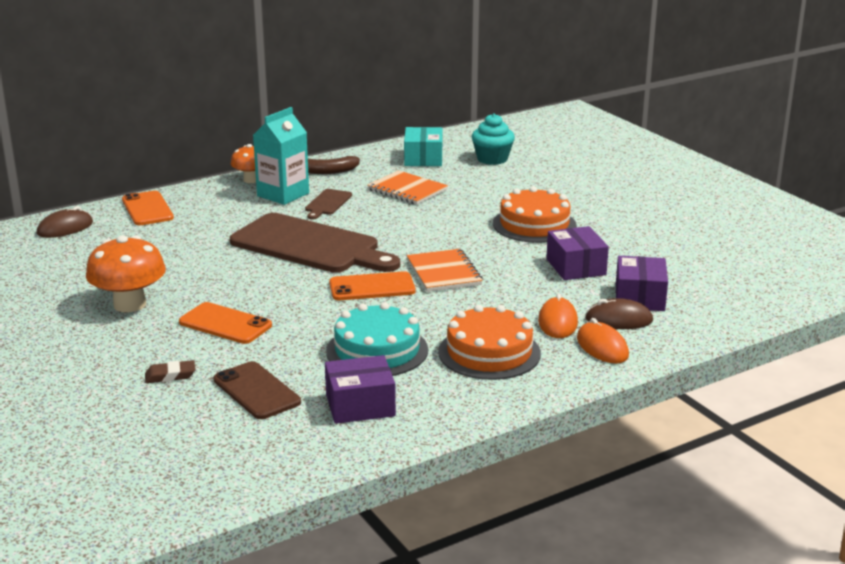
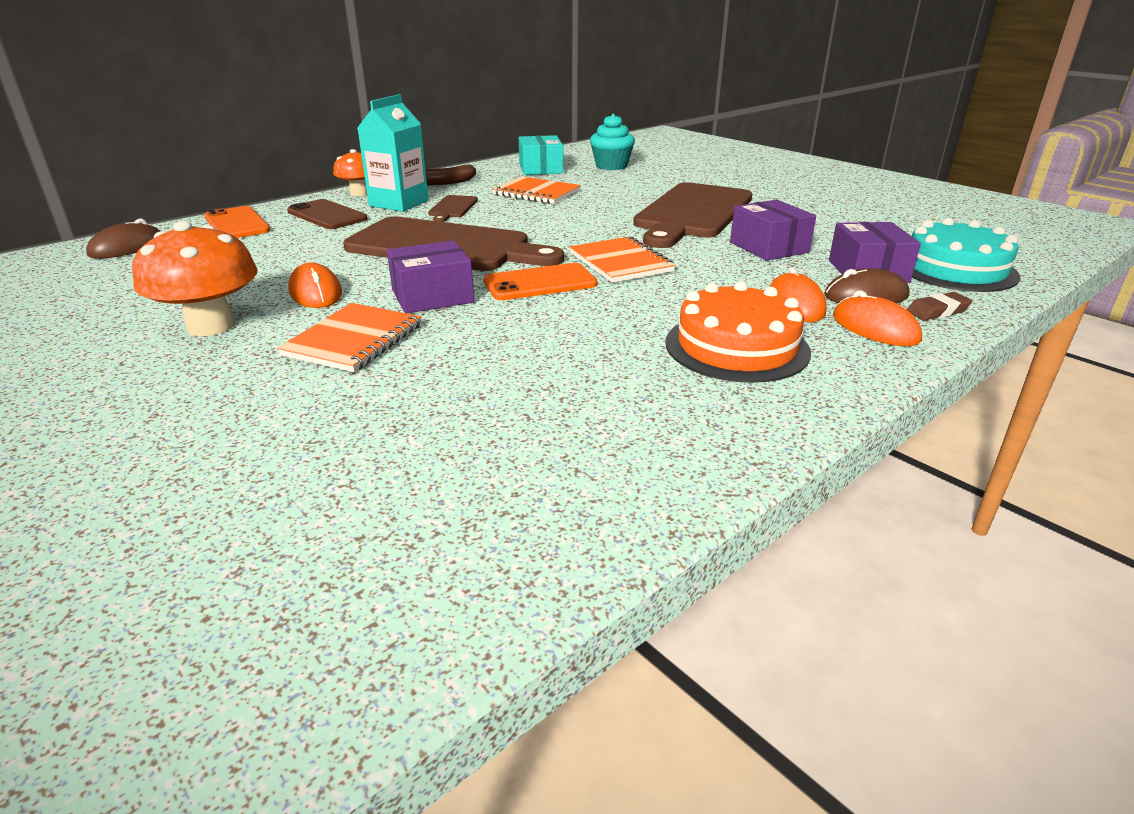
camera: 10 degrees left, 5 degrees up
(170, 376) = (276, 421): brown eraser -> brown eraser (937, 311)
(203, 282) = (315, 292): none -> orange mouse
(225, 324) = (354, 340): orange phone -> orange notebook
(256, 391) = (422, 432): brown phone -> brown phone (327, 215)
(360, 405) = (595, 439): purple box -> purple box (432, 296)
(377, 350) = (582, 357): turquoise cake -> turquoise cake (955, 269)
(534, 224) = (692, 213): orange cake -> brown cutting board

